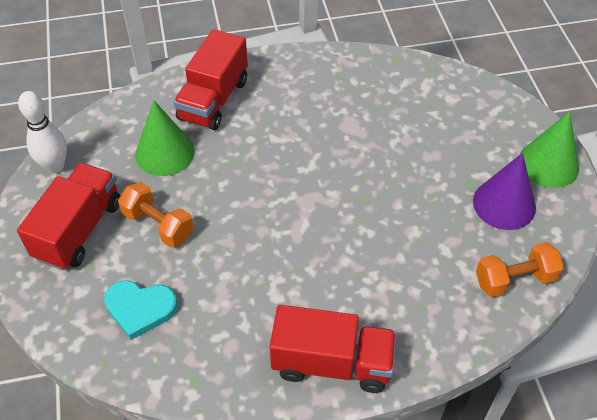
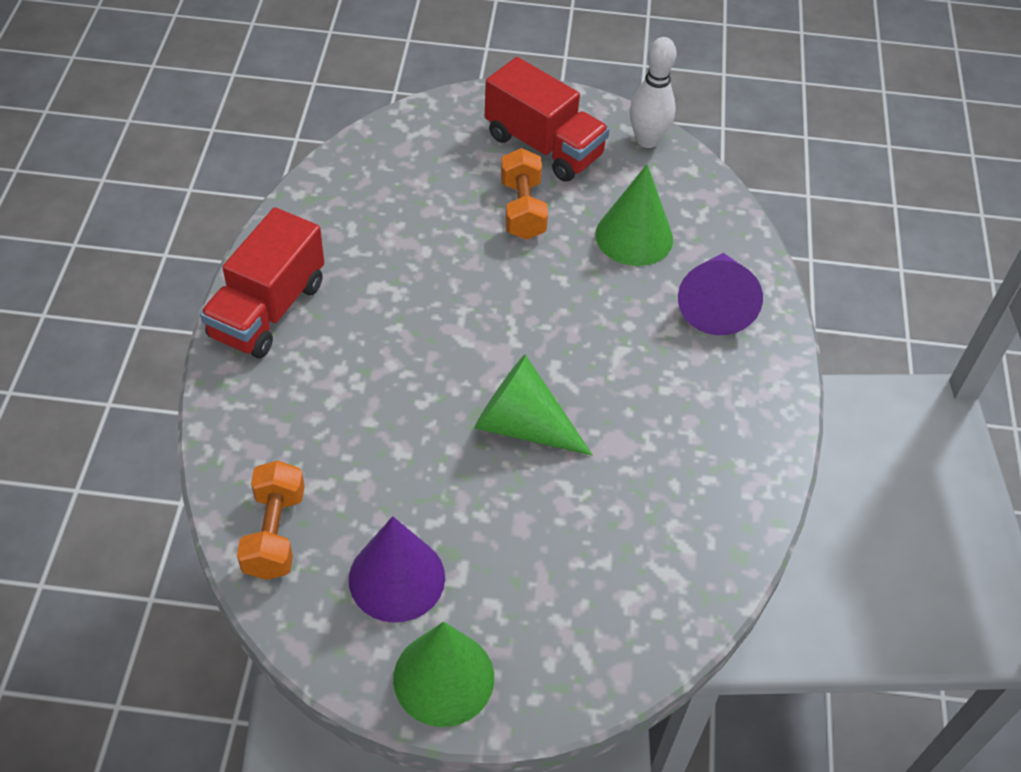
camera: 105 degrees right, 0 degrees up
(140, 309) = (417, 175): turquoise heart -> none
(158, 225) = (522, 209): orange dumbbell -> orange dumbbell turned 60 degrees counterclockwise
(213, 99) = (715, 304): red truck -> purple cone
(360, 173) = (522, 425): none -> green cone

